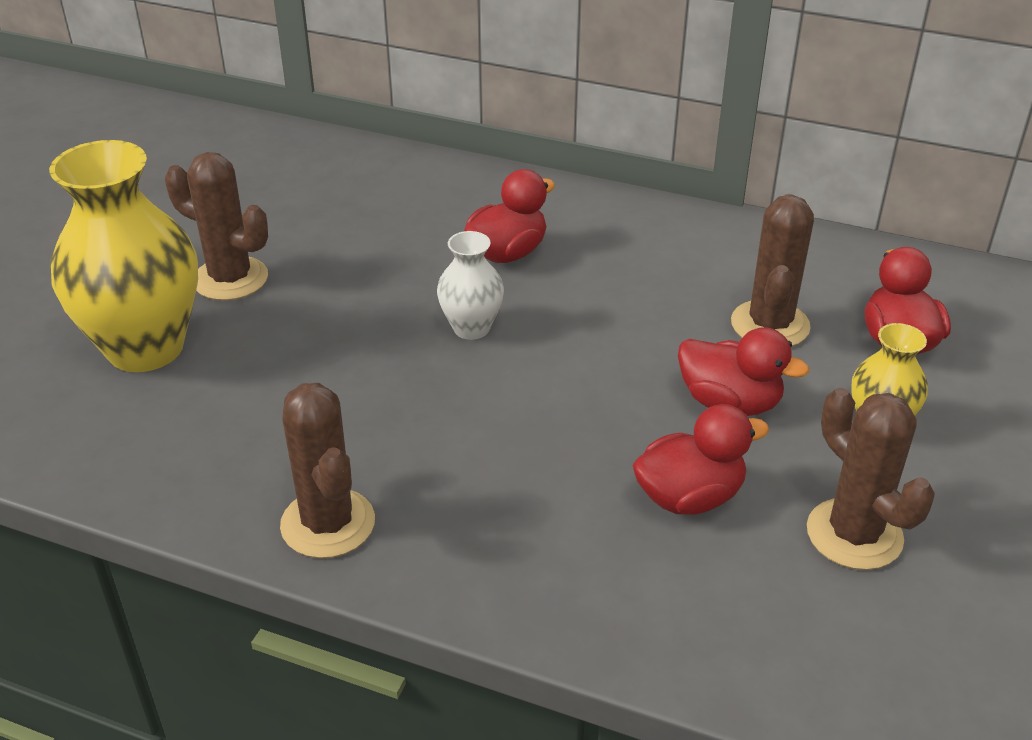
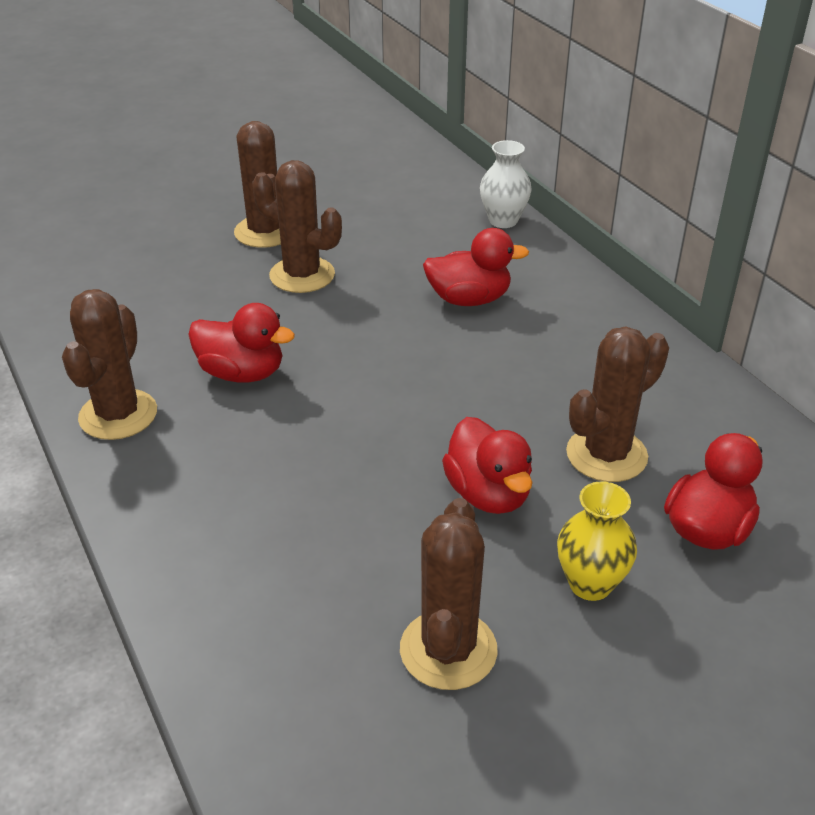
camera: 40 degrees right, 0 degrees up
(145, 348) = (163, 252): yellow vase -> none
(327, 303) = (302, 275): none -> brown cactus
(471, 328) = (372, 339): white vase -> white vase (503, 221)
(689, 497) = (362, 541): red duck -> red duck (242, 373)

